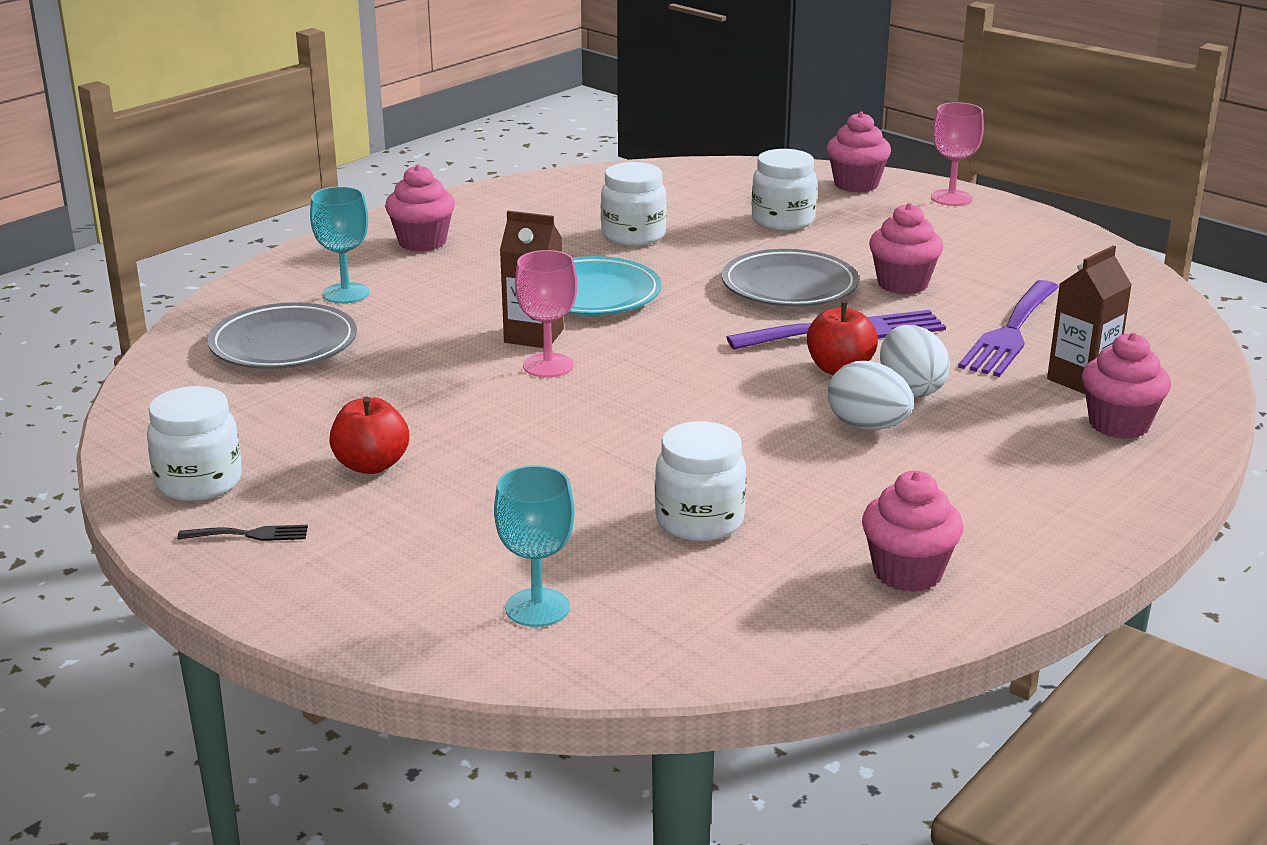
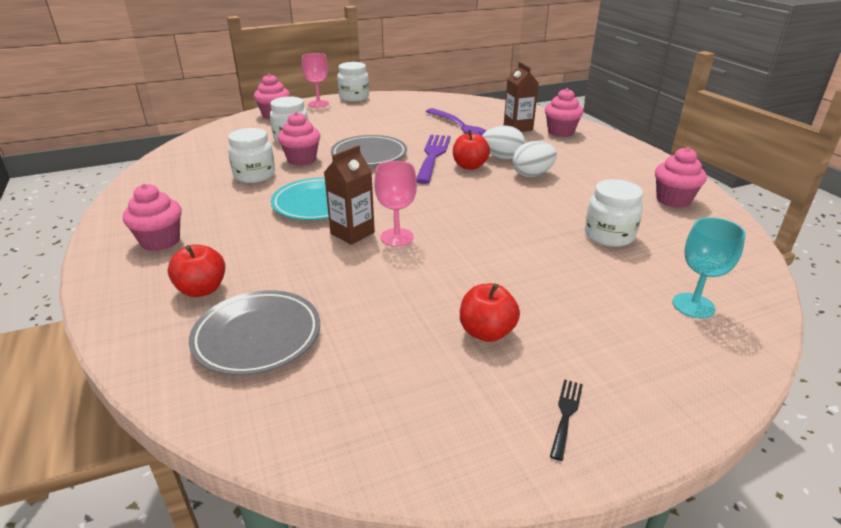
camera: 65 degrees left, 5 degrees up
(199, 482) = (465, 430): white jar -> white jar (354, 97)
(346, 293) = (202, 289): turquoise goblet -> red apple
(902, 284) = (395, 133): pink cupcake -> pink cupcake (302, 159)

